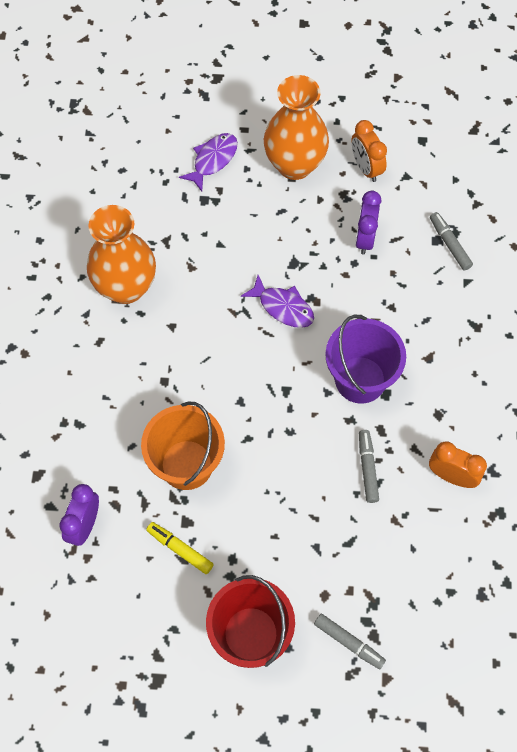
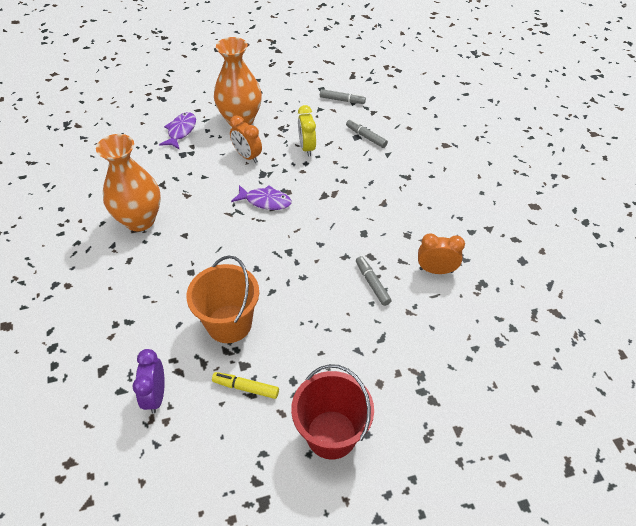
camera: 20 degrees left, 15 degrees down
(348, 642) = (415, 412): grey marker -> grey marker (342, 100)
(360, 379) = (341, 229): purple bucket -> none
(365, 238) = (307, 148): purple clock -> yellow clock
(366, 168) = (290, 111): orange clock -> orange clock (247, 156)

